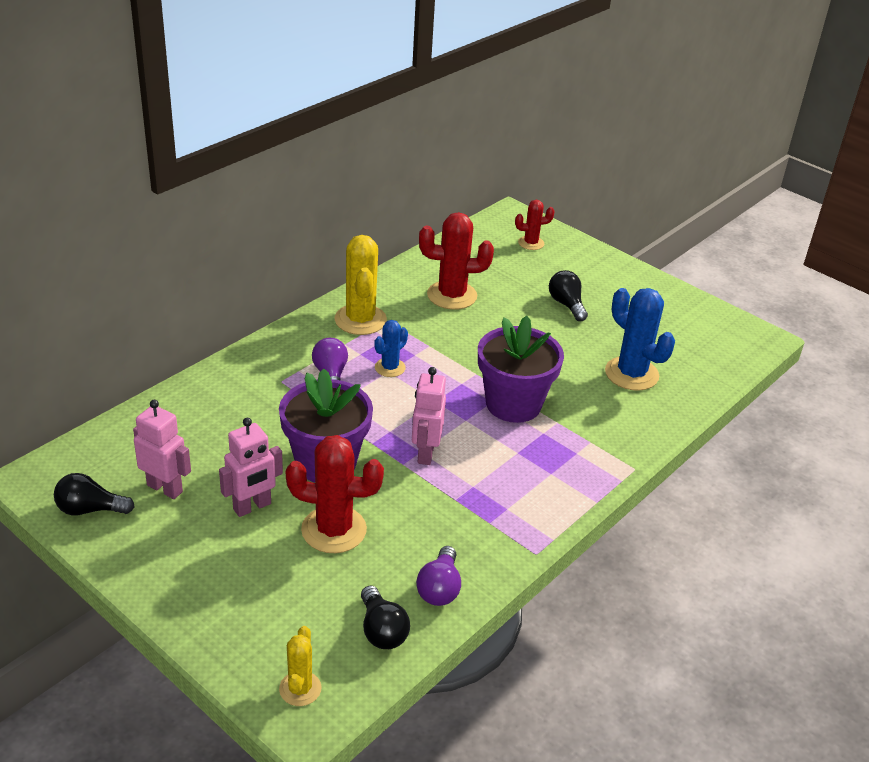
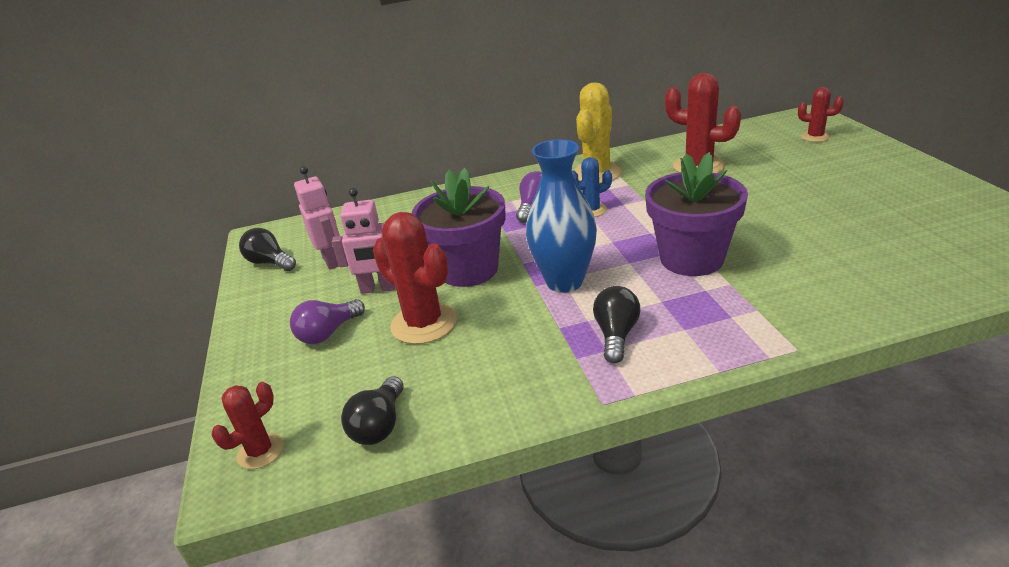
camera: 40 degrees right, 5 degrees down
(300, 689) = (260, 451): yellow cactus -> red cactus
(425, 453) = (564, 281): pink robot -> blue vase
(439, 588) = (470, 405): purple light bulb -> purple light bulb (328, 333)
(566, 304) = (820, 187): black light bulb -> black light bulb (616, 335)
(631, 374) = (859, 256): blue cactus -> none

